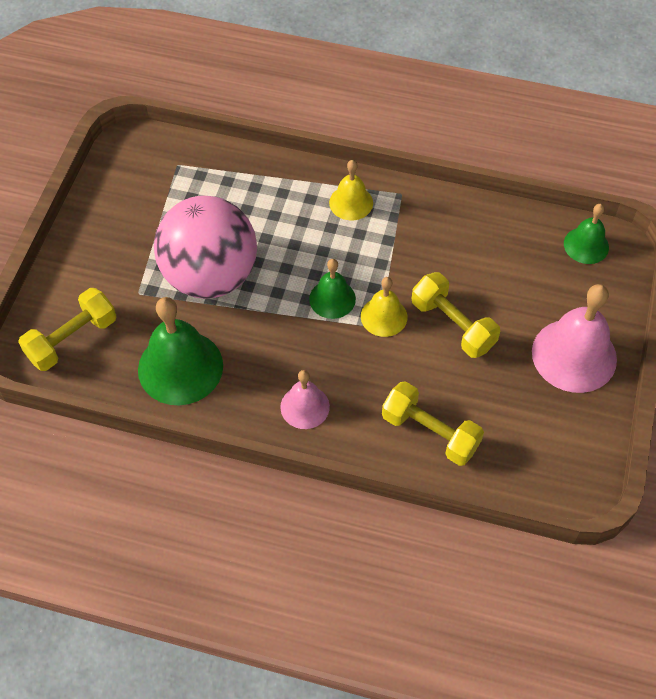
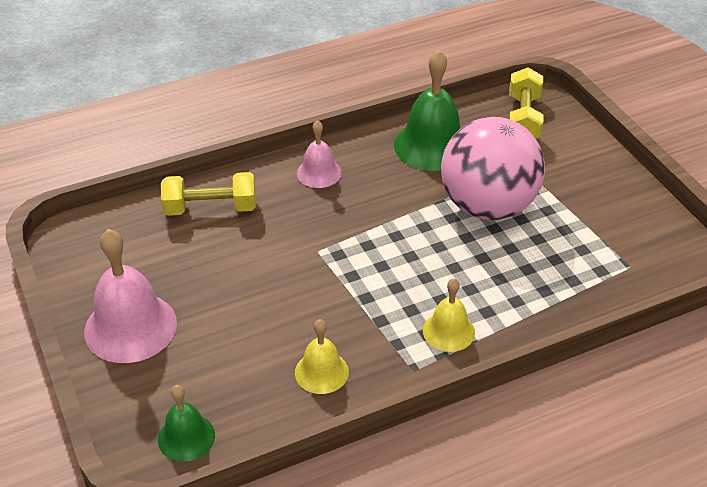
camera: 140 degrees right, 15 degrees down
(332, 299) = (376, 247): green bell -> none
(384, 316) = (321, 260): yellow bell -> yellow bell (321, 372)
(453, 325) = (257, 287): yellow dumbbell -> none

